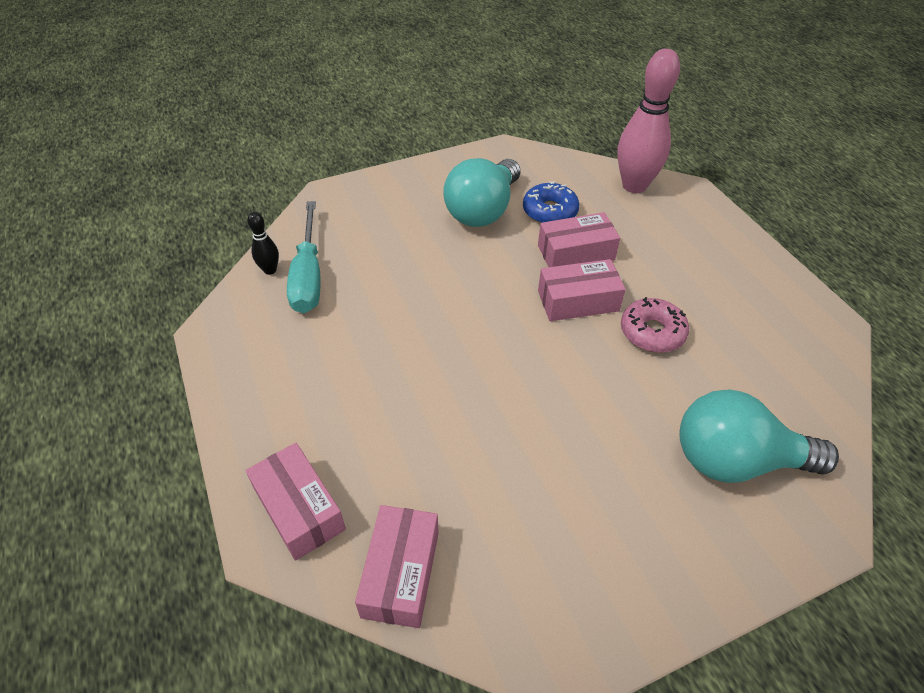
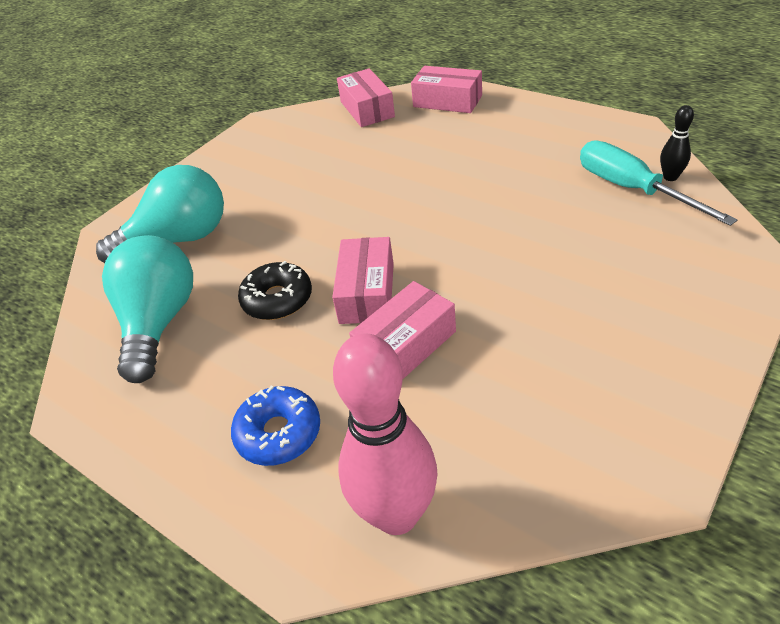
camera: 155 degrees right, 5 degrees down
(483, 210) = (563, 343): turquoise light bulb -> turquoise light bulb (159, 323)
(550, 211) = (482, 389): blue donut -> blue donut (279, 433)
(578, 301) = (367, 293): pink box -> pink box turned 45 degrees counterclockwise
(652, 332) = (277, 299): pink donut -> black donut

